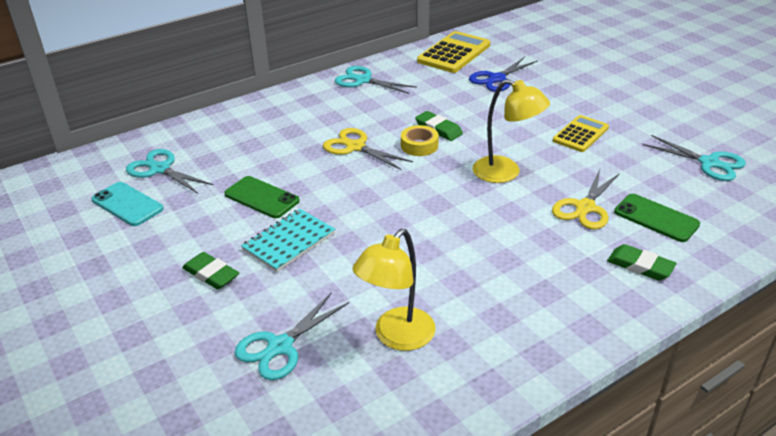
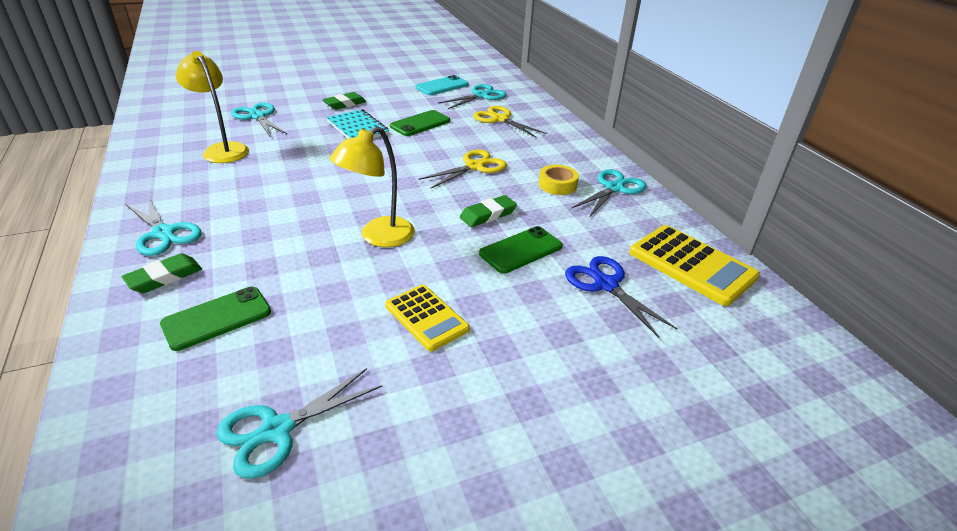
camera: 100 degrees right, 0 degrees up
(419, 145) = (460, 198): yellow tape -> yellow tape (557, 185)
(479, 110) = (521, 250): none -> green phone
(585, 207) = (280, 272): yellow scissors -> yellow scissors (500, 119)
(588, 298) = (164, 233): none -> turquoise scissors

